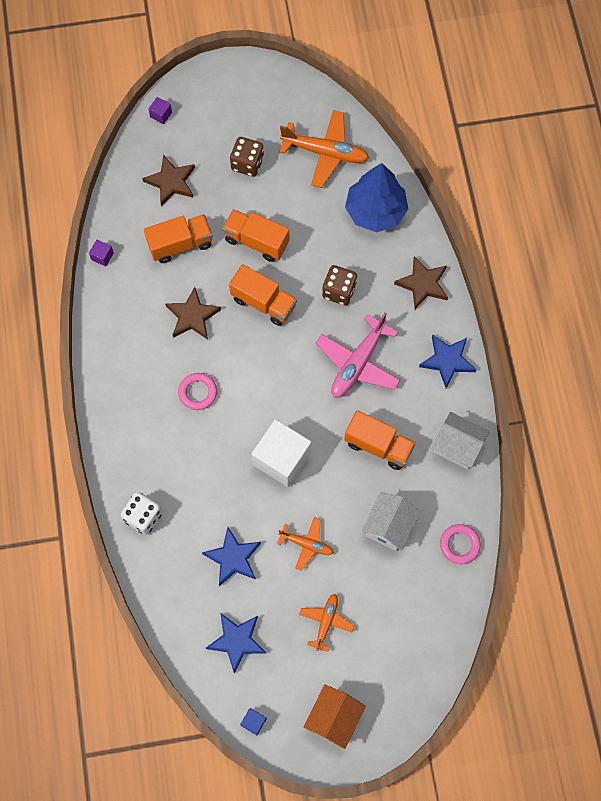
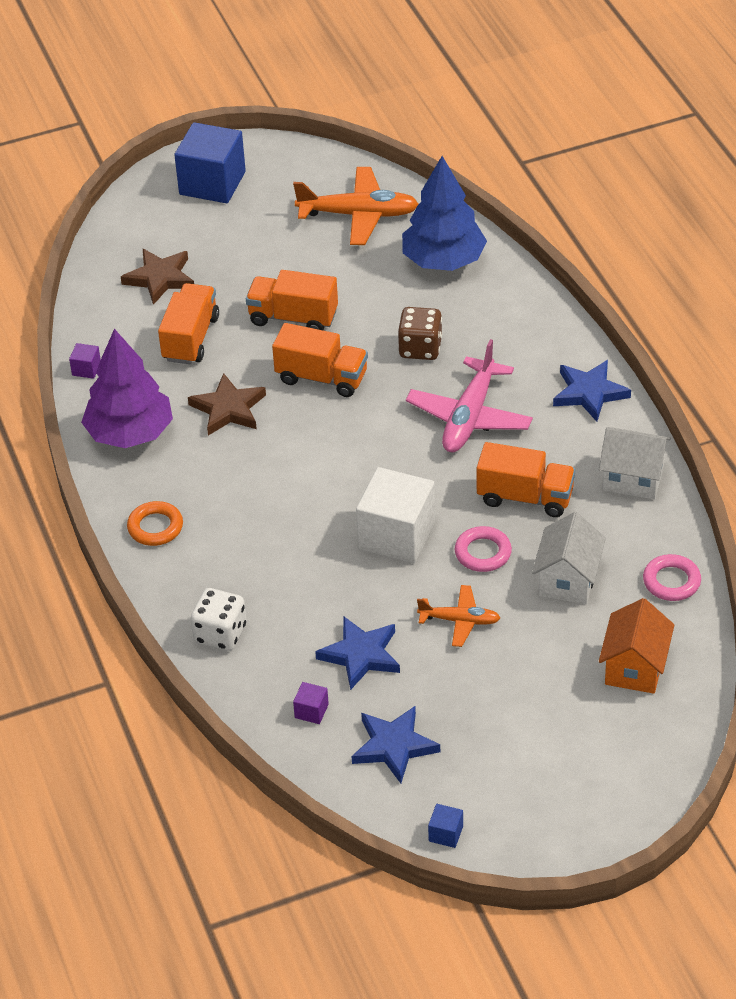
camera: 10 degrees left, 25 degrees down
(120, 323) = (130, 433): none -> purple tree
(120, 412) = (155, 527): none -> orange ring
(161, 114) = (127, 214): purple cube -> purple cube (311, 711)
(180, 244) = (190, 338): orange truck -> orange truck turned 45 degrees counterclockwise
(198, 392) = (258, 487): pink ring -> pink ring (483, 553)
(228, 97) = (212, 183): none -> blue cube
(247, 163) = (258, 243): brown dice -> none
(326, 622) = (514, 700): orange plane -> none
(333, 718) = (559, 806): orange house -> orange house (635, 667)
(423, 284) = (530, 322): brown star -> none

